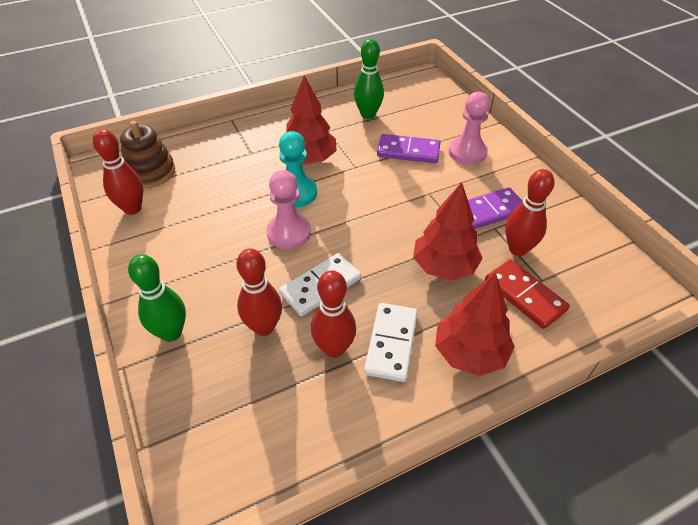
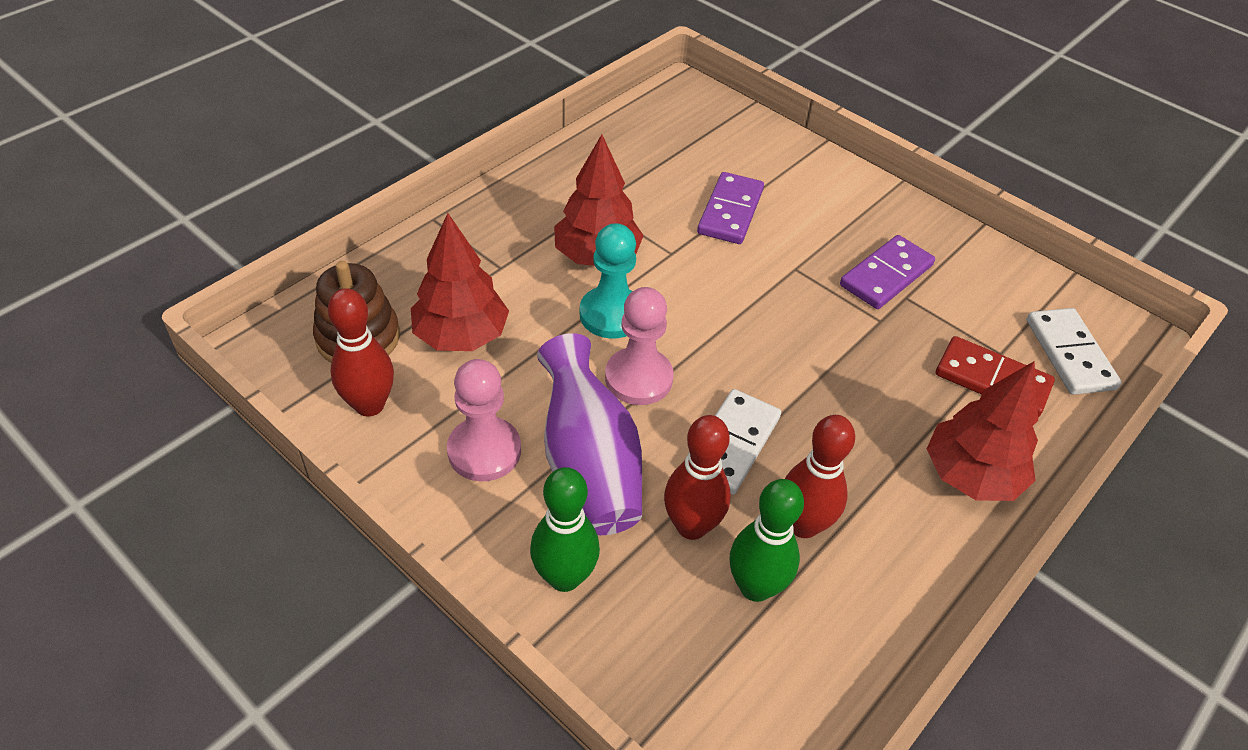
camera: 25 degrees left, 0 degrees up
(227, 273) = (589, 465): none -> purple vase
(368, 114) = (639, 166): green bowling pin -> green bowling pin (755, 587)
(391, 343) = (871, 494): white domino -> white domino (1070, 354)
(408, 151) = (730, 211): purple domino -> purple domino turned 60 degrees counterclockwise
(444, 266) = (875, 369): red tree -> red tree (461, 336)
(467, 152) = (810, 195): pink pawn -> pink pawn (484, 451)
(518, 249) = (950, 319): red bowling pin -> none

